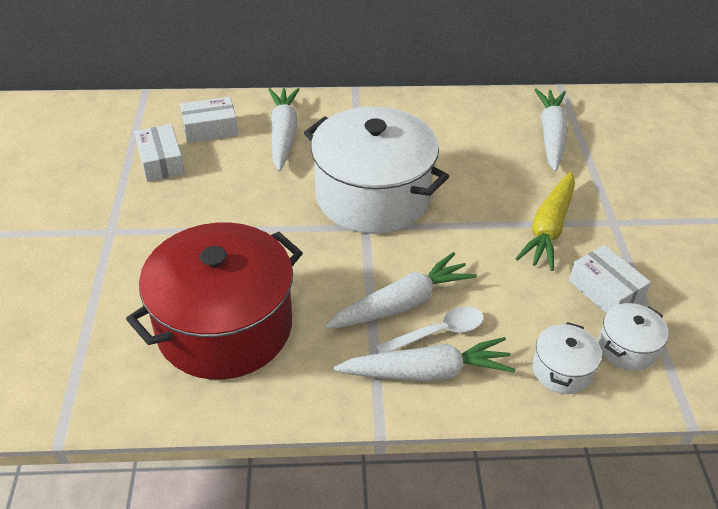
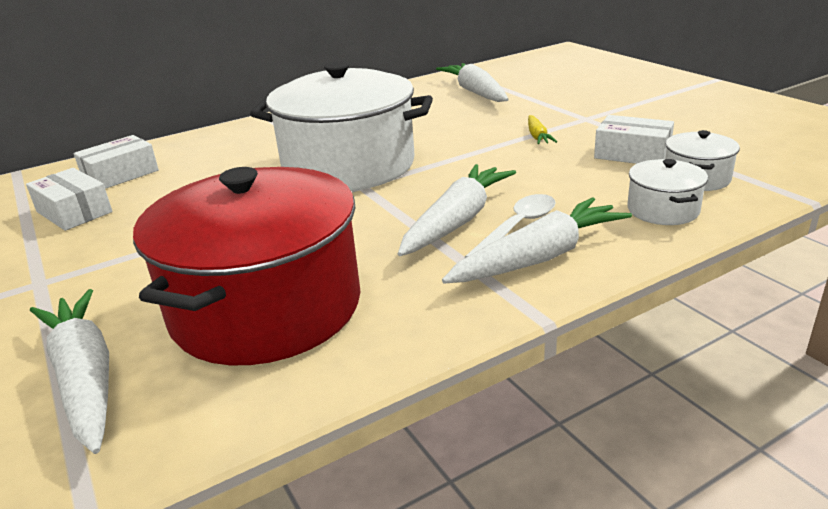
camera: 25 degrees left, 15 degrees down
(283, 135) = (212, 156): white carrot -> white carrot (85, 378)
(549, 228) = (537, 136): yellow carrot -> yellow carrot, size x0.50

